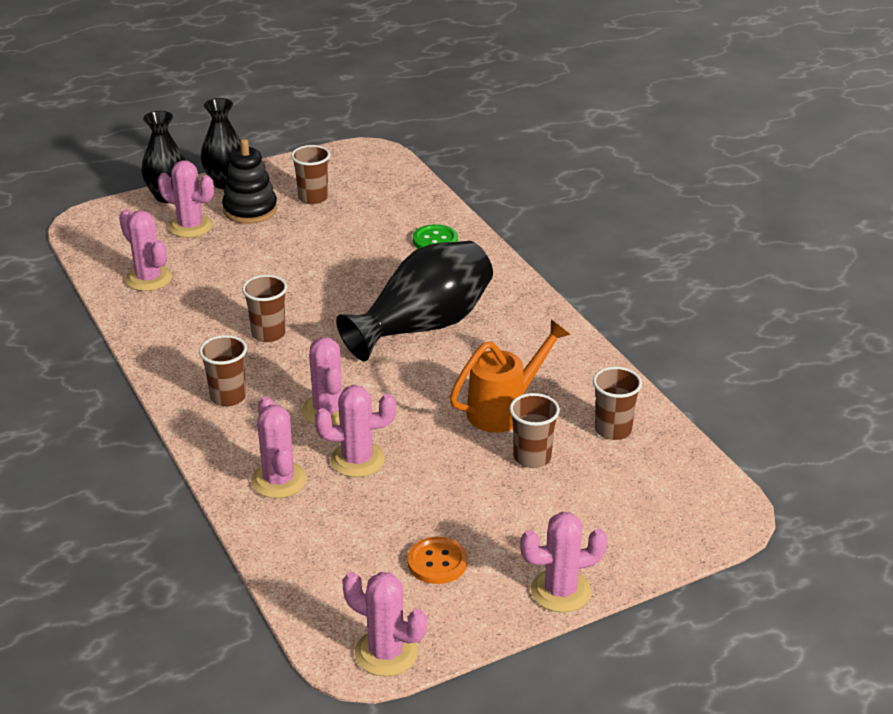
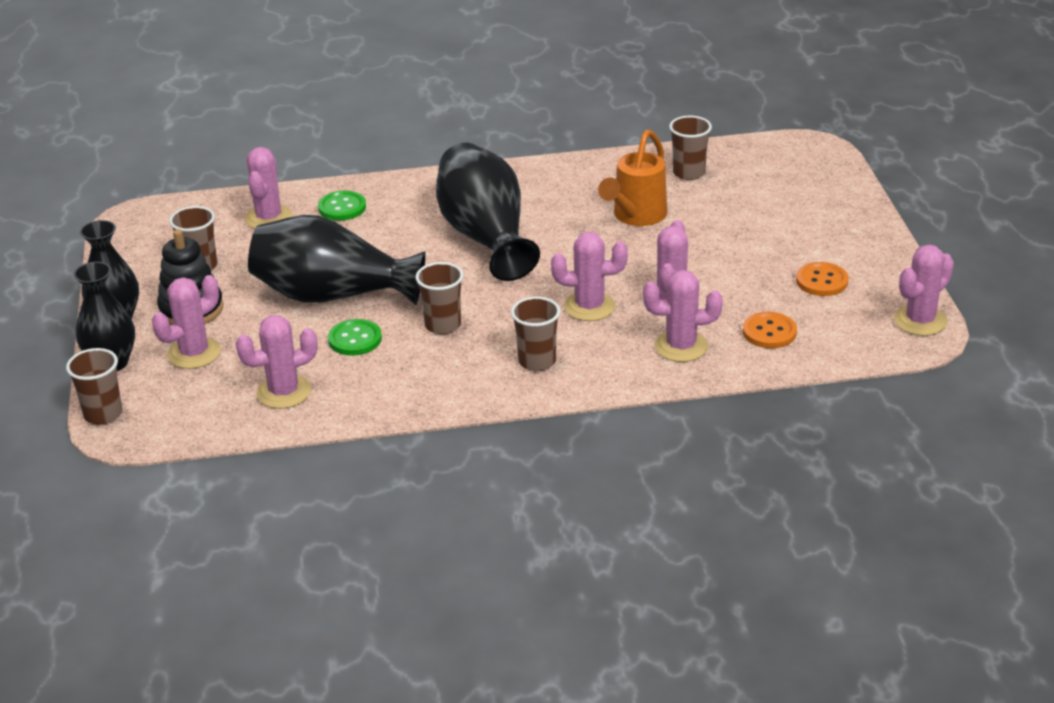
camera: 70 degrees left, 0 degrees up
(232, 294) = (355, 339): none -> green button
(294, 268) = (332, 295): none -> black vase
(324, 537) = (769, 332): none -> orange button
(504, 409) = (636, 216): orange watering can -> orange watering can turned 135 degrees counterclockwise
(532, 457) = (707, 215): brown cup -> brown cup (103, 414)
(560, 591) = (874, 232): pink cactus -> pink cactus (268, 218)

